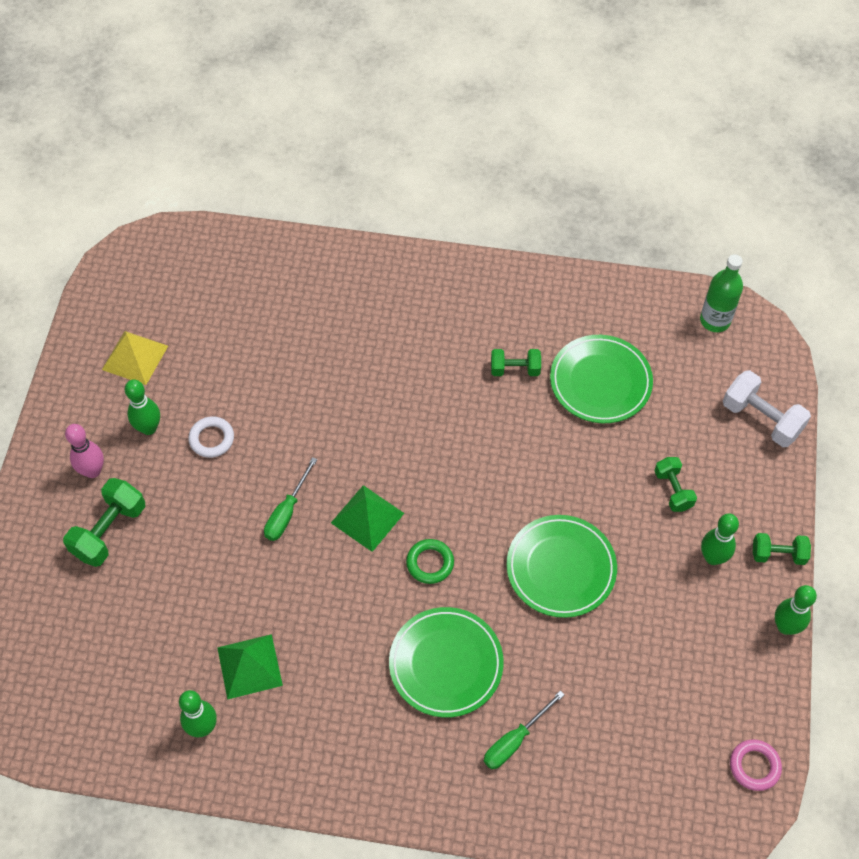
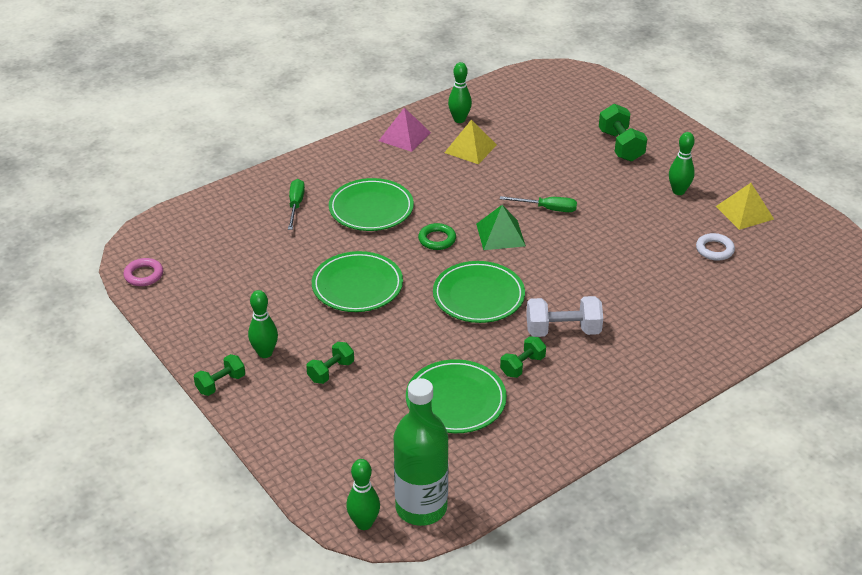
camera: 135 degrees right, 20 degrees down
(93, 471) = (672, 159): pink bowling pin -> none
(212, 439) = (639, 209): white ring -> white ring (714, 250)
(249, 666) = (470, 148): green pyramid -> yellow pyramid
(287, 512) = (547, 209): green screwdriver -> green screwdriver turned 120 degrees clockwise
(290, 754) = (404, 136): none -> pink pyramid
(469, 465) = (478, 296): none -> green plate
(673, 490) = (331, 371): green dumbbell -> green dumbbell turned 75 degrees counterclockwise
(715, 320) = (421, 507): green bottle -> green bottle, size x1.53
(761, 419) = (312, 460): white dumbbell -> white dumbbell (563, 331)
(785, 626) = (181, 349): green bowling pin -> green bowling pin (364, 523)

